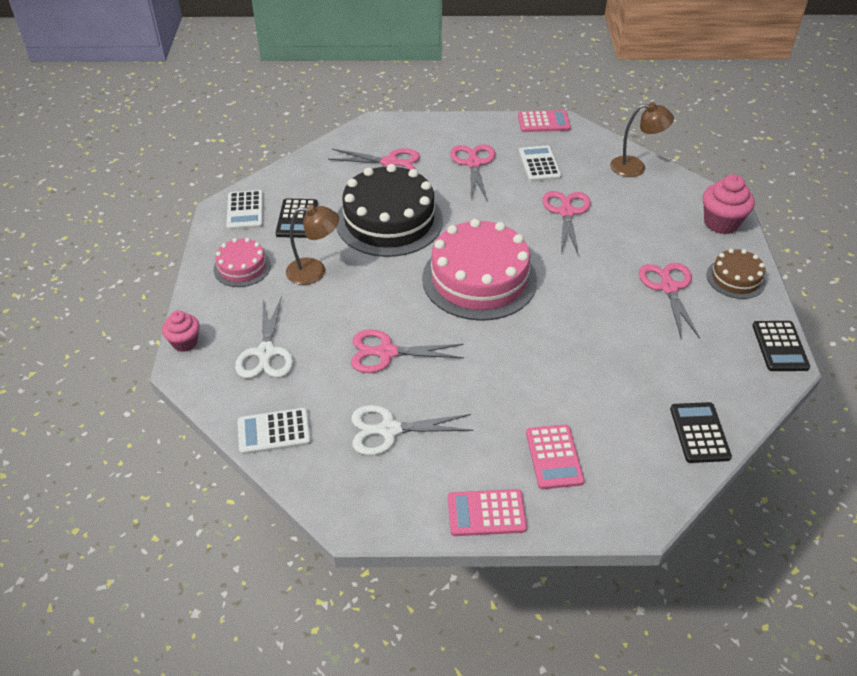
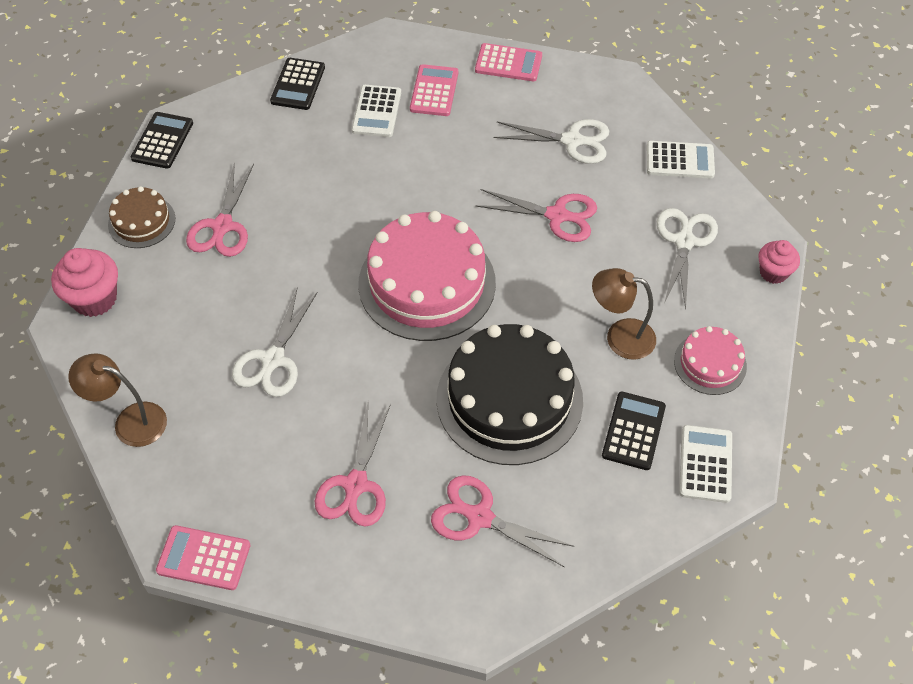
camera: 165 degrees left, 10 degrees up
(539, 164) = (261, 460): white calculator -> white calculator (376, 111)
(566, 212) = (273, 360): pink scissors -> white scissors

